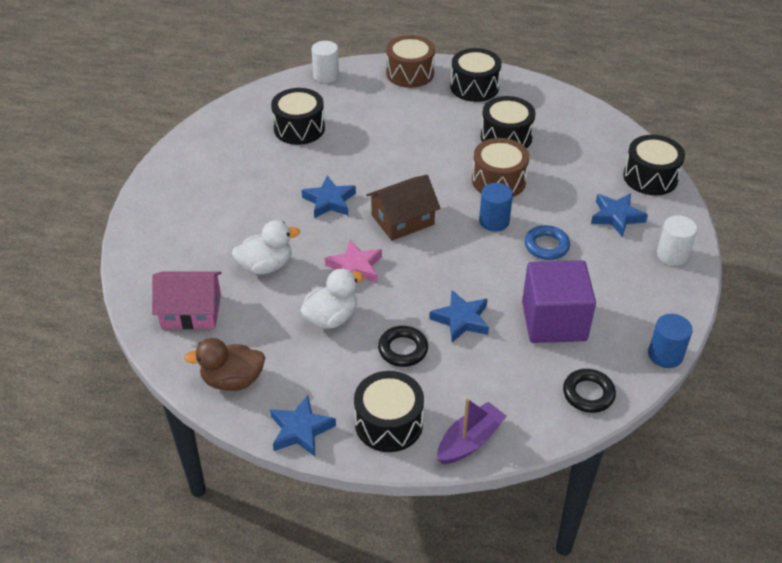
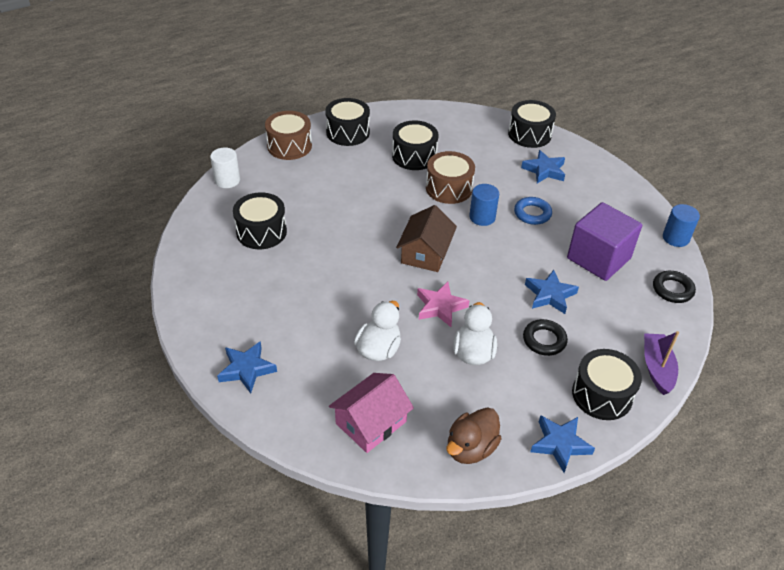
camera: 45 degrees left, 0 degrees up
(329, 201) = (358, 272): blue star -> blue star (246, 369)
(672, 255) = (602, 175): white cylinder -> none

